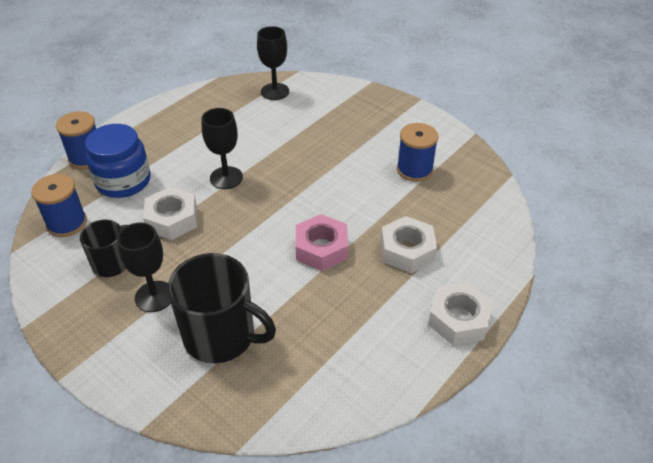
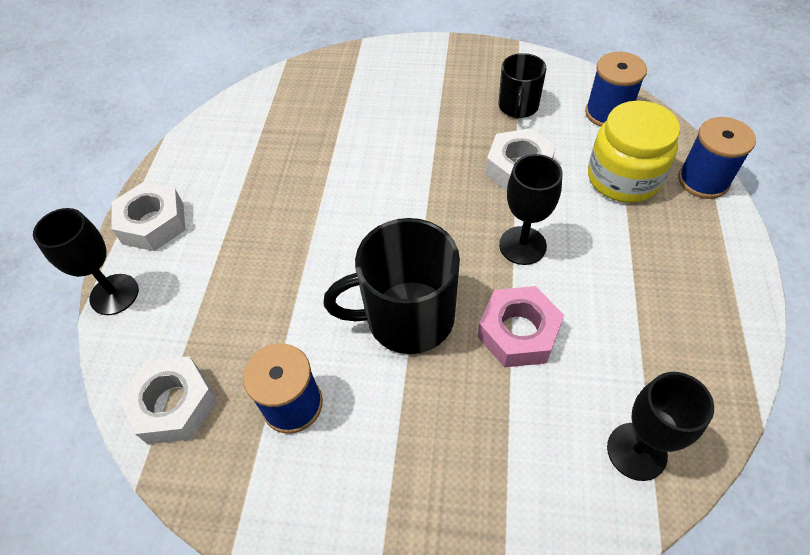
camera: 150 degrees right, 10 degrees up
(123, 181) = (623, 178): blue jar -> yellow jar
(154, 296) = (449, 103): black goblet -> black goblet (114, 294)
(221, 336) = (362, 106): black mug -> black mug (407, 317)
(321, 248) = (337, 221): pink nut -> pink nut (518, 332)
(407, 250) = (240, 269): white nut -> white nut (174, 405)

